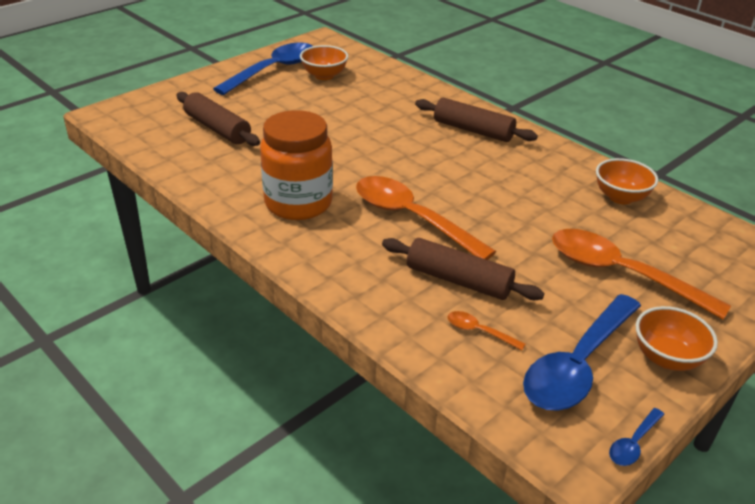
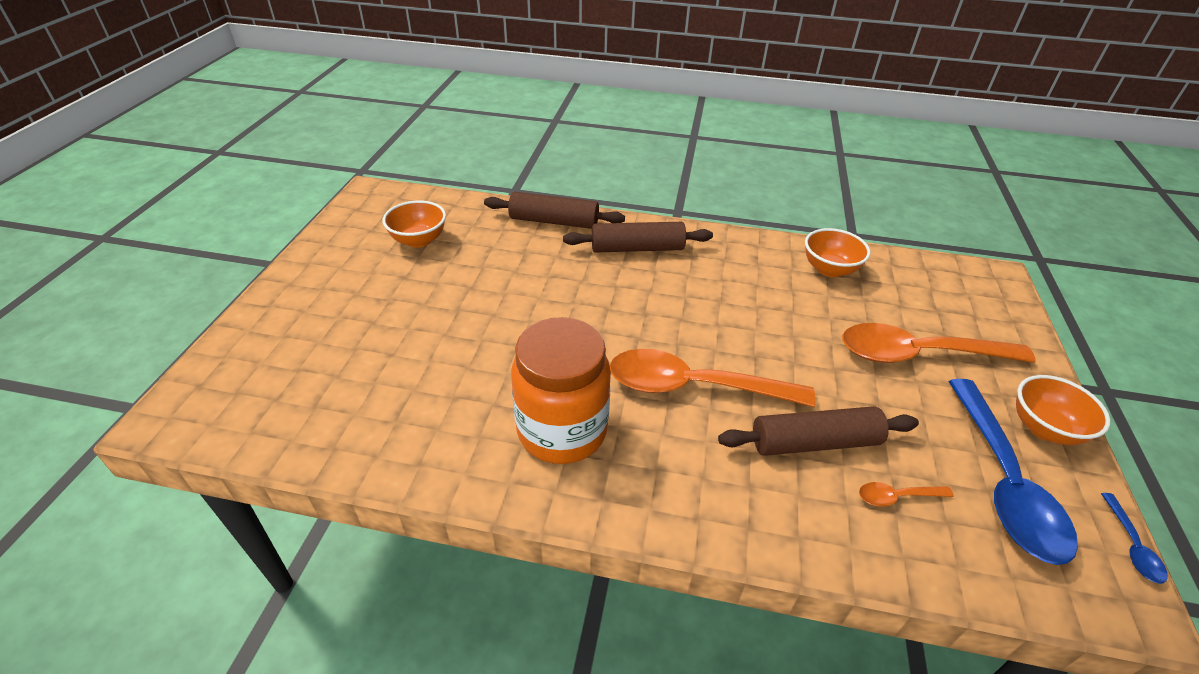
camera: 35 degrees left, 5 degrees up
(217, 129) = (358, 369): brown rolling pin -> brown rolling pin (554, 221)
(273, 70) = (350, 255): blue spoon -> none

